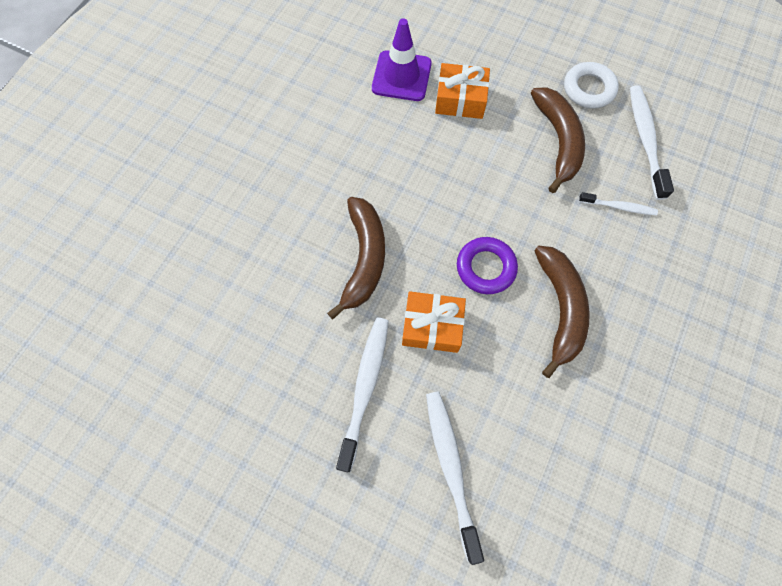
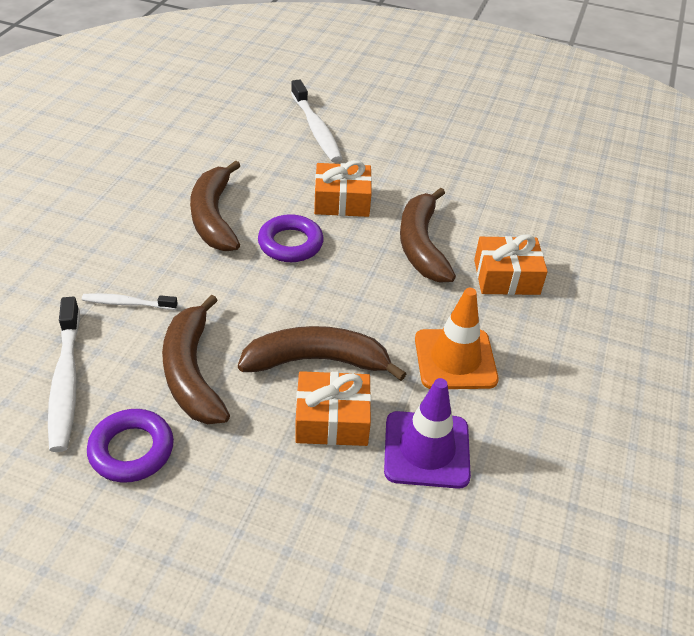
camera: 170 degrees right, 25 degrees down
(298, 215) = (506, 277): none -> orange gift
(365, 139) = (455, 359): none -> orange traffic cone
(365, 387) = (395, 164): white toothbrush -> none
(468, 144) = (317, 361): none -> brown banana
(588, 89) = (131, 450): white ring -> purple ring

